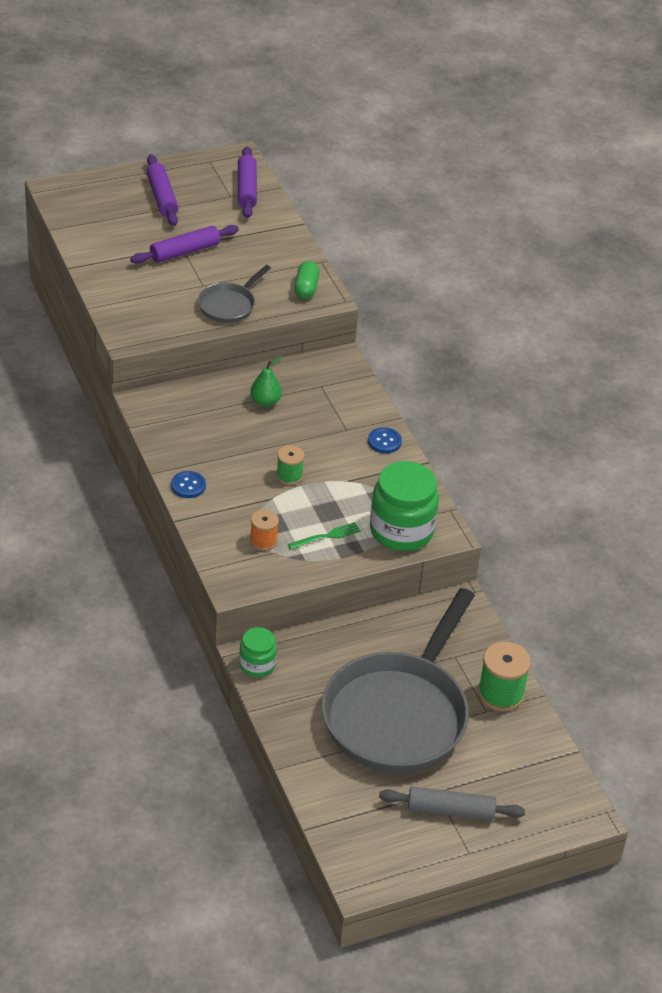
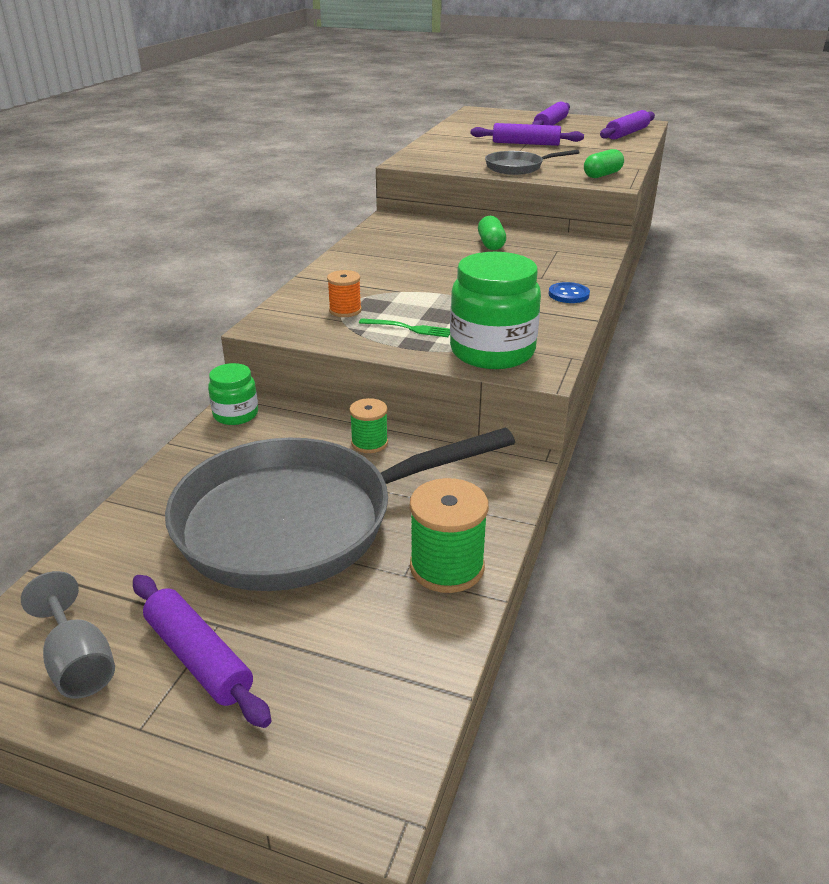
camera: 45 degrees right, 10 degrees down
(188, 486) = (343, 263): blue button -> none
(265, 402) = (491, 244): green pear -> green capsule
(289, 476) = (439, 285): green spool -> green spool (369, 443)
(403, 849) = (79, 663): none -> grey goblet
(450, 811) = (198, 658): grey rolling pin -> purple rolling pin

